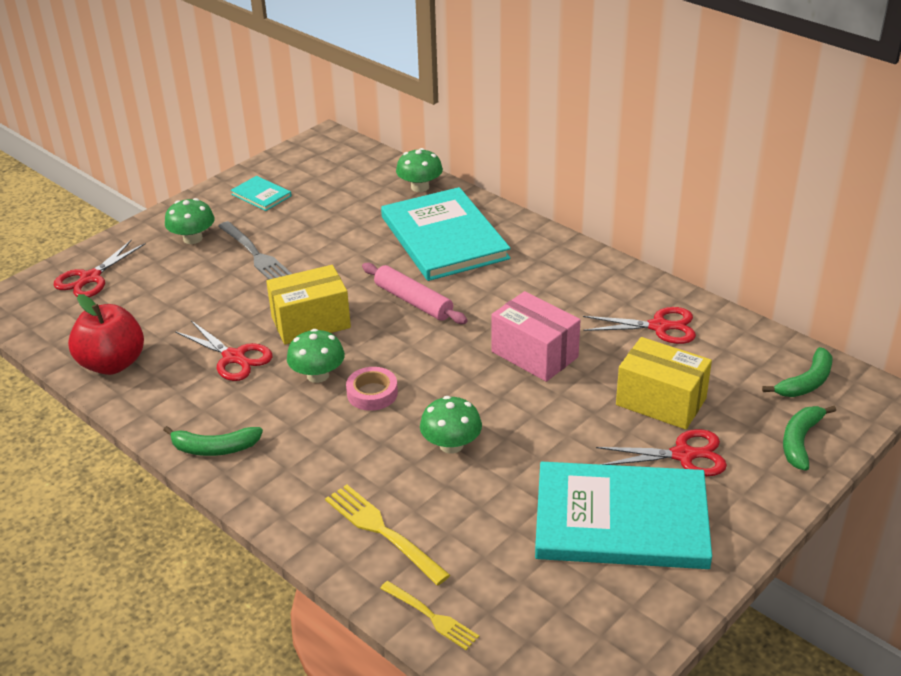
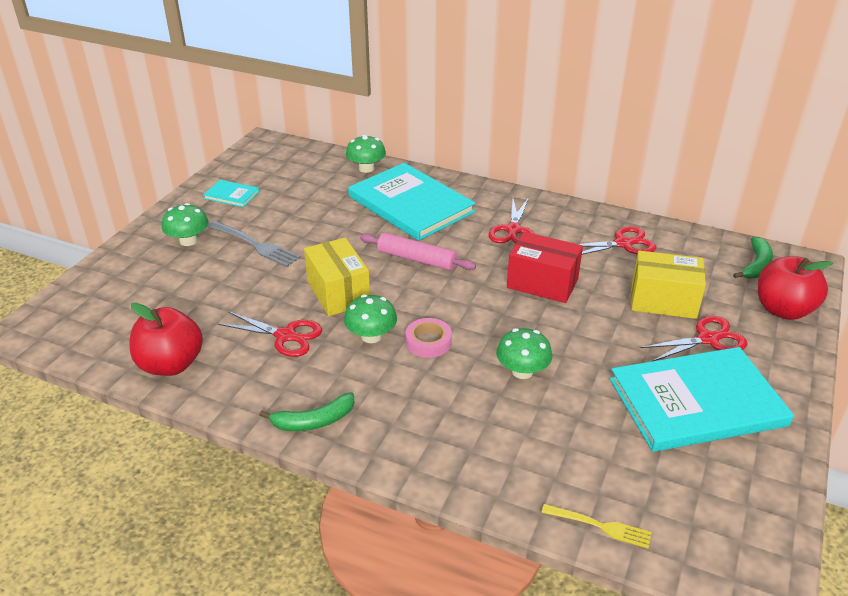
camera: 20 degrees left, 0 degrees up
(90, 278) = (107, 291): red scissors -> red scissors (513, 230)
(311, 322) = (338, 292): yellow box -> yellow box turned 75 degrees counterclockwise
(382, 531) = (511, 460): yellow fork -> none
(534, 354) = (542, 283): pink box -> red box
(800, 441) = (783, 310): green banana -> red apple

